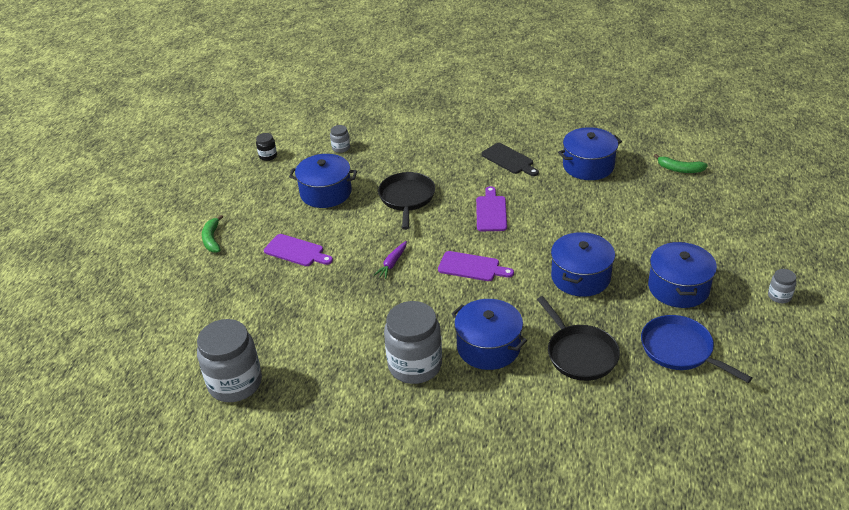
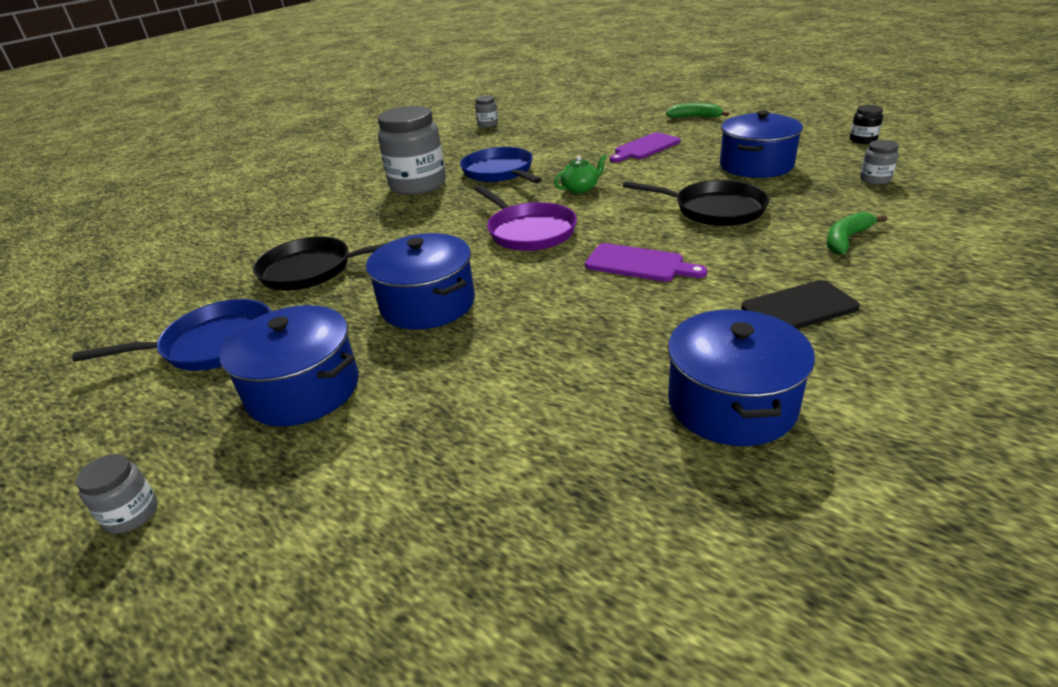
camera: 115 degrees right, 5 degrees down
(235, 383) = (488, 124): grey jar -> grey jar, size x0.45
(370, 321) = (500, 172): none -> blue pan
(392, 263) = (580, 189): purple carrot -> green teapot
(472, 267) = (529, 231): purple cutting board -> purple pan
(488, 347) = (393, 221): blue pot -> none
(680, 169) = (643, 572): green banana -> green banana (846, 239)

